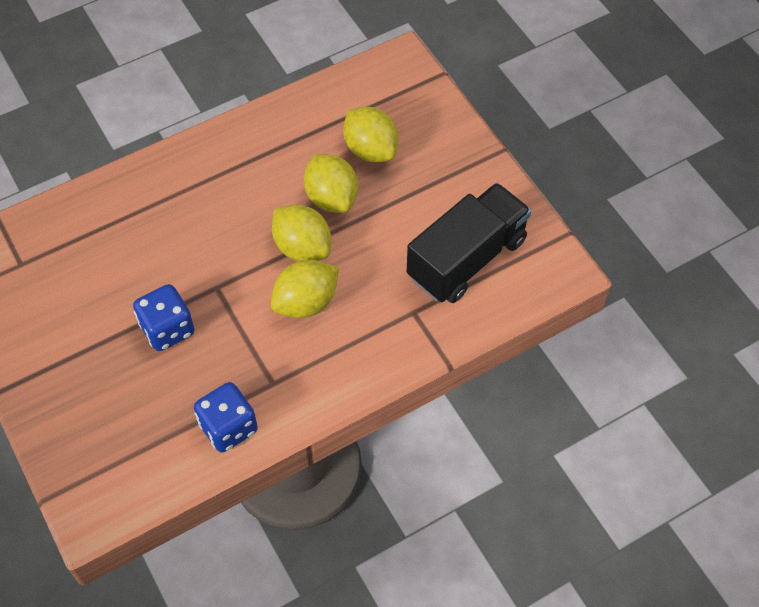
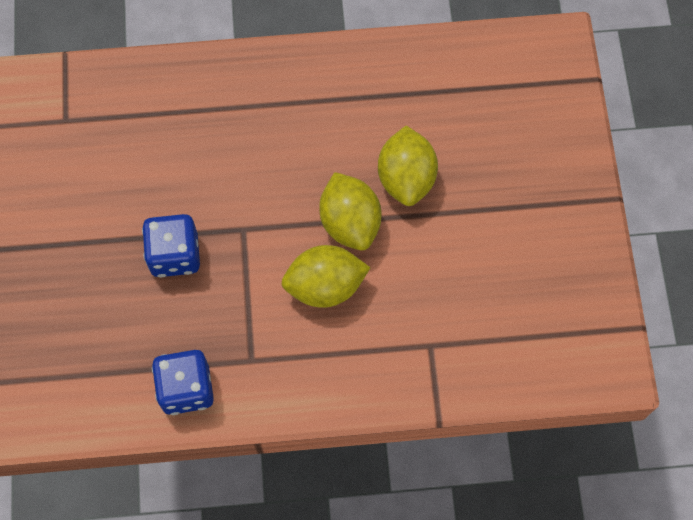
camera: 25 degrees right, 10 degrees up
(370, 150) = (473, 139): yellow lemon -> none
(466, 259) = (515, 309): black truck -> none

